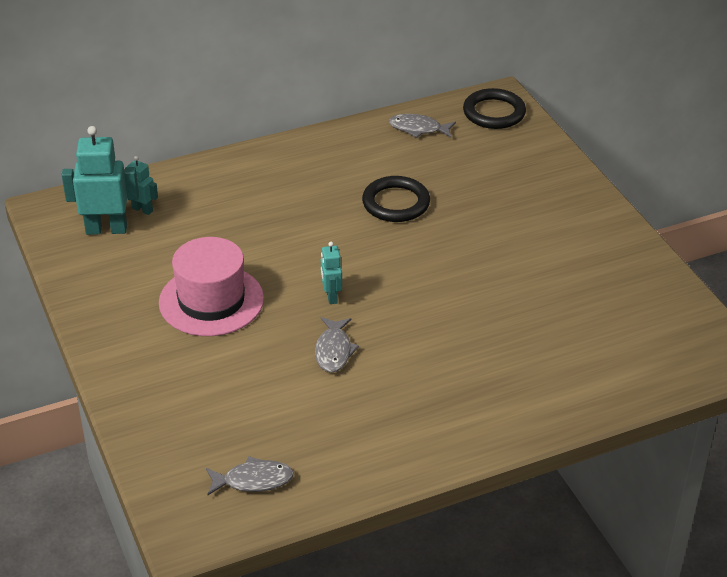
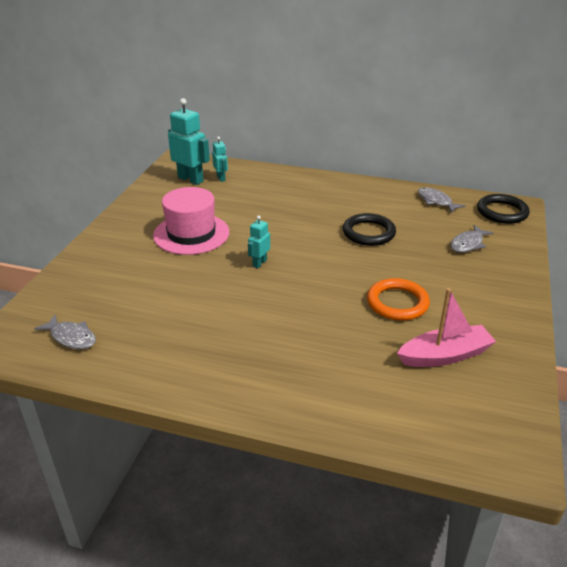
camera: 40 degrees right, 5 degrees down
(334, 351) = (219, 292): grey fish -> grey fish (468, 244)
(508, 270) = (397, 303): none -> orange ring
(599, 300) = (445, 355): none -> pink boat

